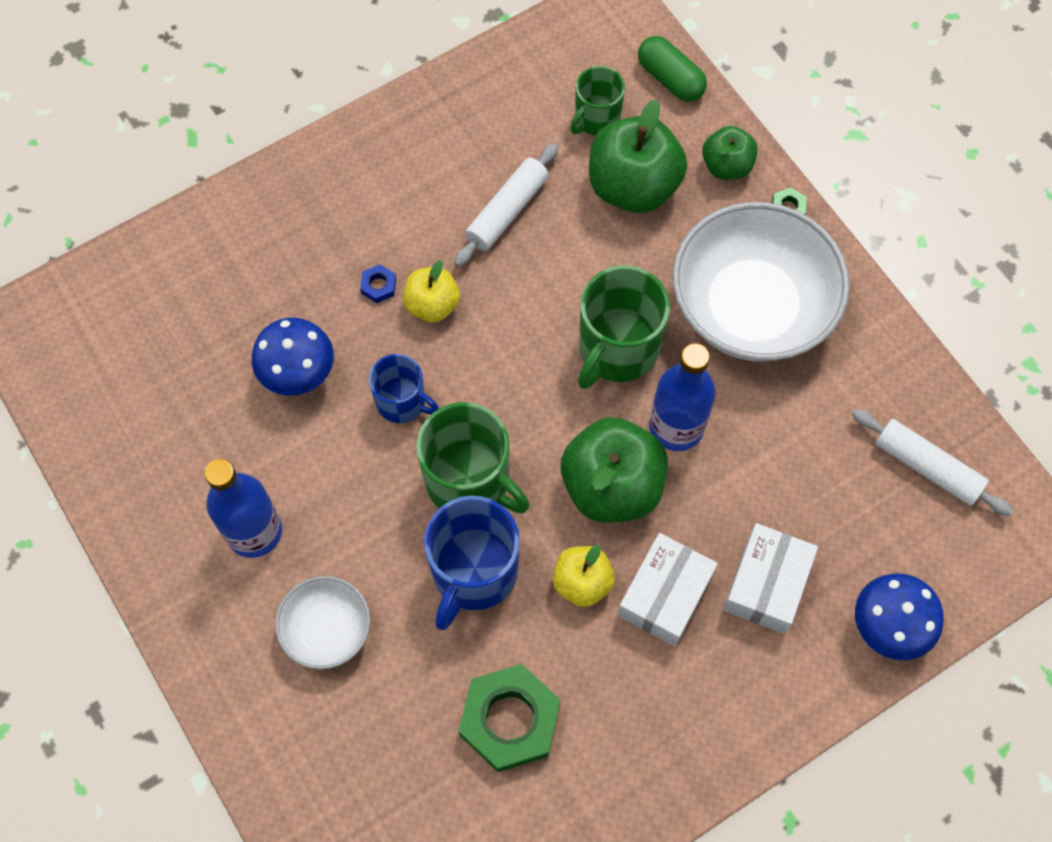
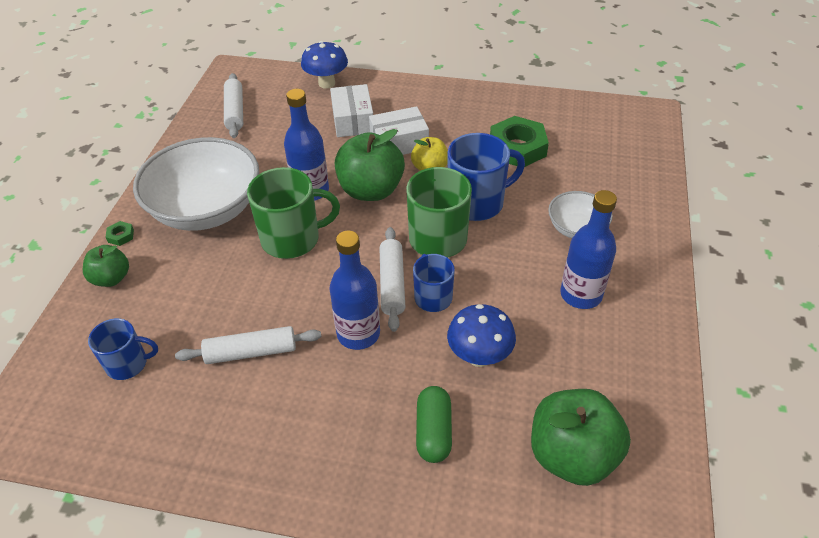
camera: 135 degrees left, 20 degrees down
(378, 286) = (377, 370): blue nut -> none
(432, 305) = (358, 334): yellow apple -> blue bottle
(457, 384) = (392, 283): none -> white rolling pin
(596, 119) = (128, 364): green mug -> blue mug
(633, 186) = (169, 308): green apple -> green apple (572, 455)
(670, 79) = (56, 351): green capsule -> green capsule (433, 432)
(766, 584) = (353, 120): white box -> white box turned 75 degrees counterclockwise

